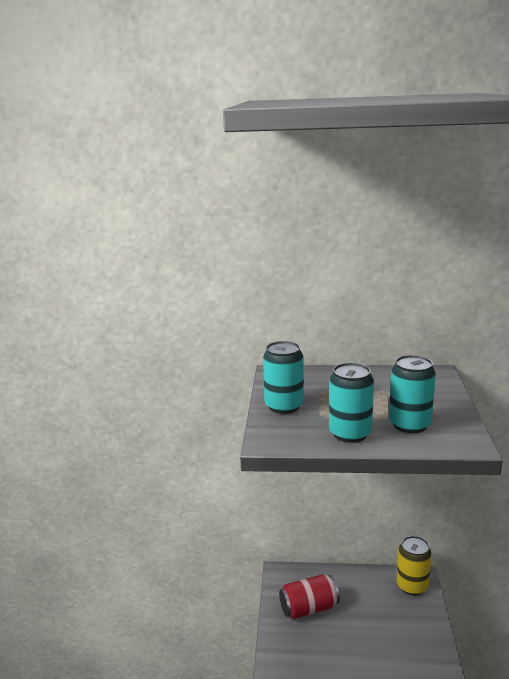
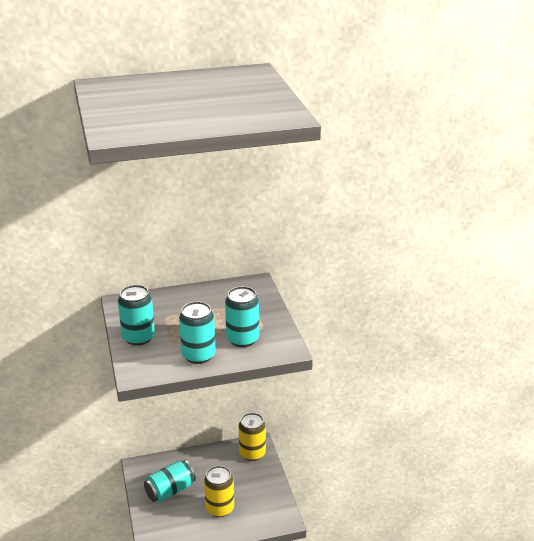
camera: 20 degrees left, 10 degrees up
(309, 608) = (170, 490): red can -> turquoise can
(362, 644) = (220, 508): none -> yellow can

